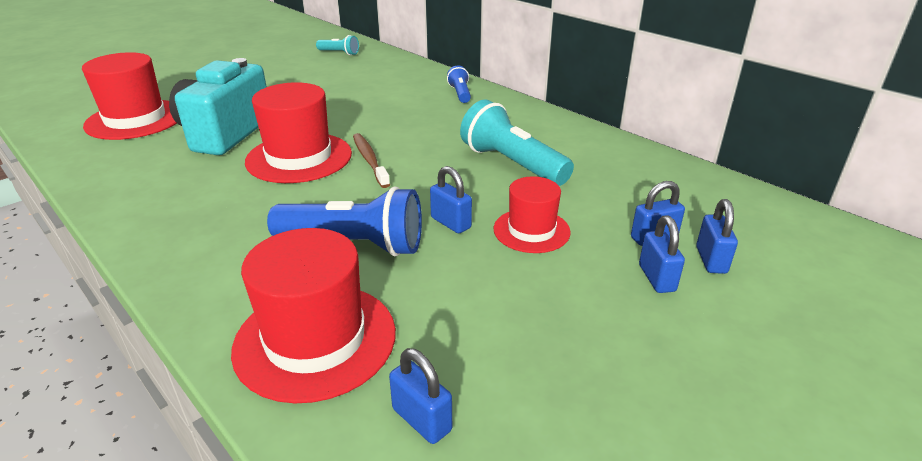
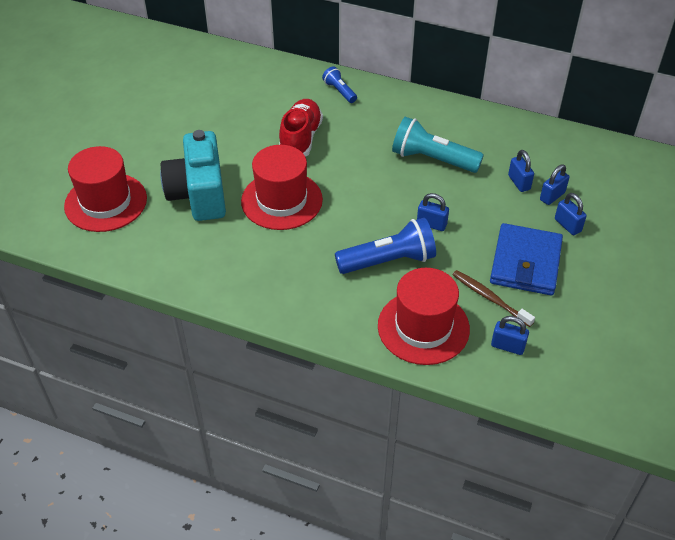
camera: 25 degrees left, 15 degrees up
(339, 53) = (188, 63): turquoise flashlight -> none
(369, 160) = (334, 187): brown toothbrush -> brown toothbrush (490, 298)
(379, 117) = (300, 139): none -> red shoe
(531, 230) = (482, 214): red hat -> none
(551, 306) = (525, 263): none -> blue wallet
(711, 260) = (589, 202): blue padlock -> blue padlock (519, 182)

